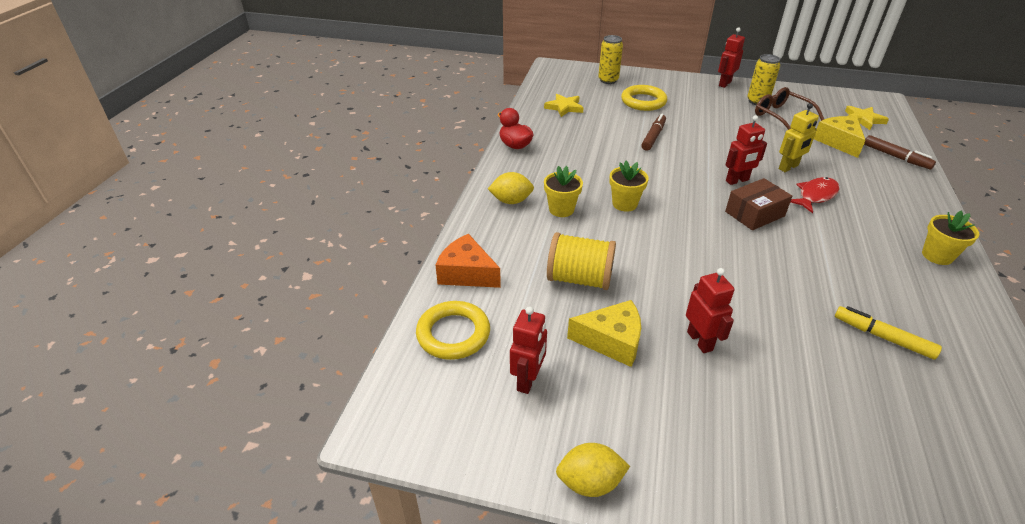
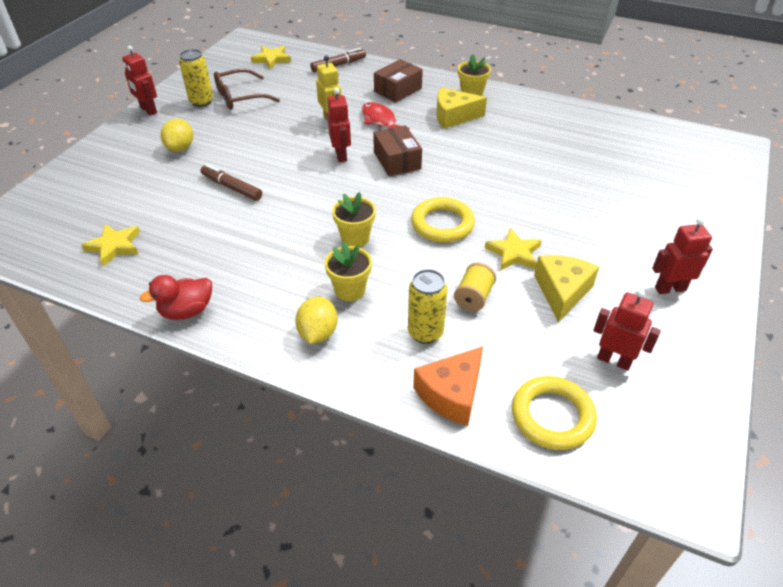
camera: 80 degrees left, 5 degrees up
(579, 279) = (473, 297): yellow spool -> yellow spool, size x0.61
(590, 482) = (717, 337): yellow lemon -> yellow lemon (180, 148)
(608, 80) = (69, 192): yellow can -> yellow can (425, 332)
(643, 101) = (147, 176): yellow ring -> yellow ring (442, 224)
(654, 303) = (514, 253): none -> yellow star
(700, 341) = (561, 237): red robot -> red robot (670, 288)
(838, 142) = (302, 83): yellow cheese -> yellow cheese (454, 116)
(882, 337) = (557, 148): yellow marker -> none
(887, 200) = (398, 90): none -> brown box

